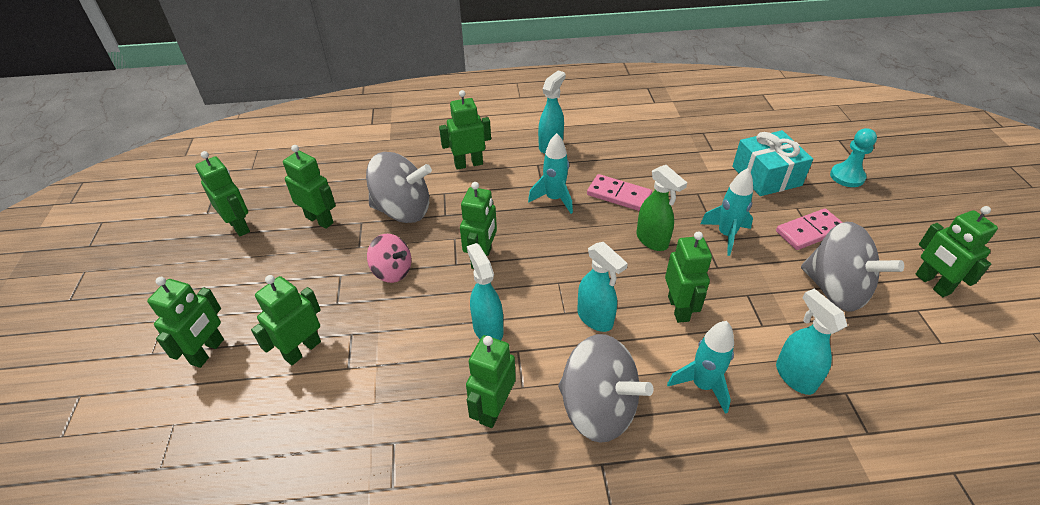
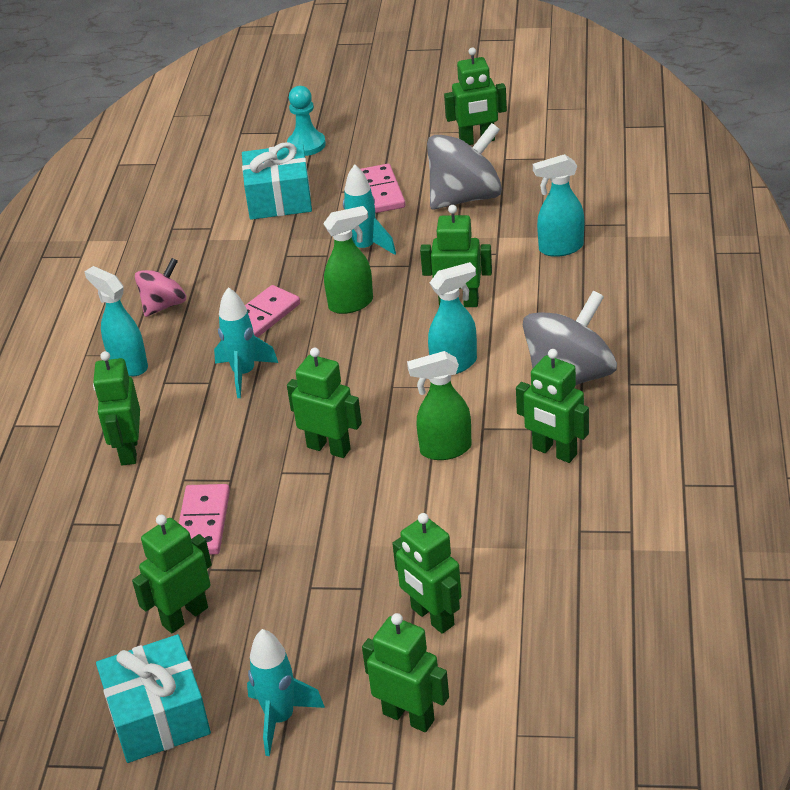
camera: 75 degrees left, 5 degrees down
(239, 226) = (158, 716): green robot -> turquoise gift
(392, 271) = (322, 533): pink spinning top -> pink spinning top (164, 305)
(403, 210) = (203, 523): grey spinning top -> pink domino
(487, 328) = (445, 449): turquoise spray bottle -> green spray bottle
(702, 385) = (557, 305): turquoise rocket -> turquoise rocket (280, 718)

